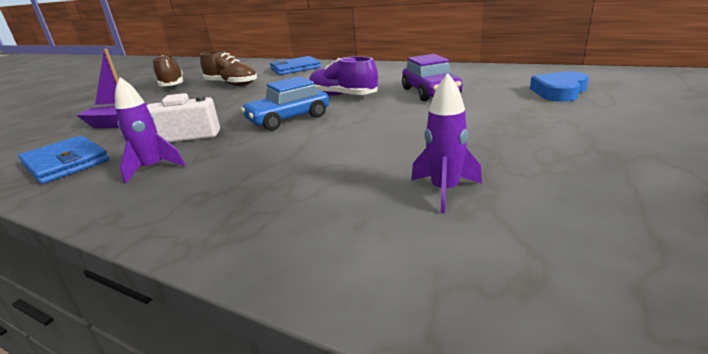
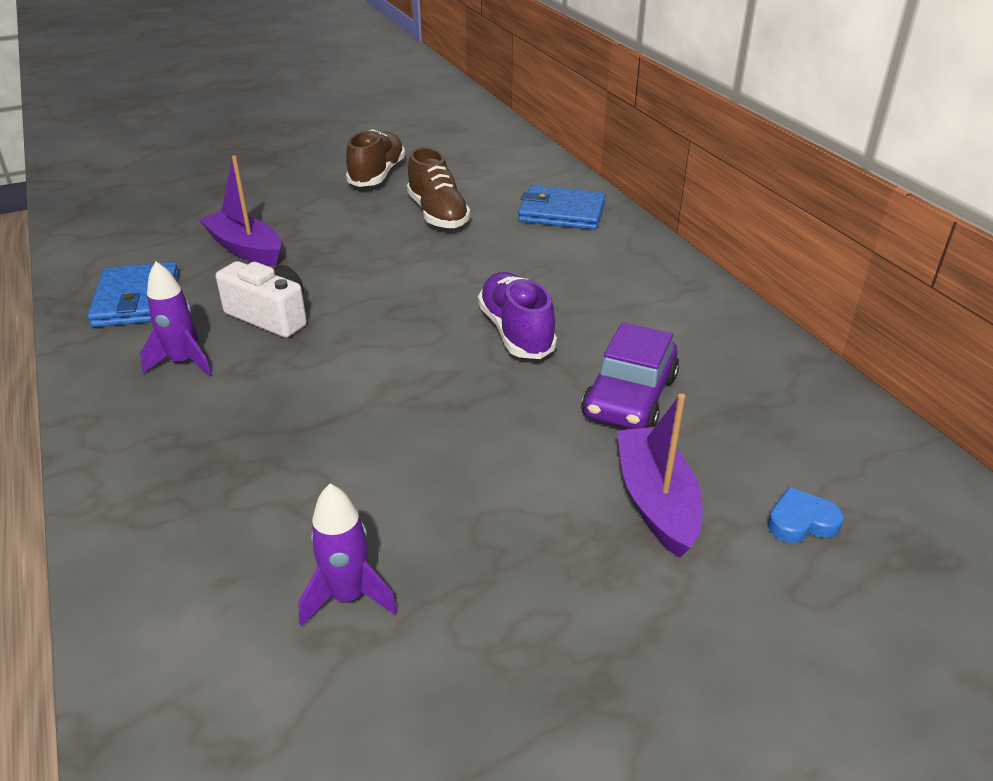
camera: 35 degrees right, 10 degrees up
(288, 119) = (393, 348): blue car -> none
(503, 107) = (656, 501): none -> purple boat
(559, 92) = (801, 521): blue heart -> blue heart, size x0.62

